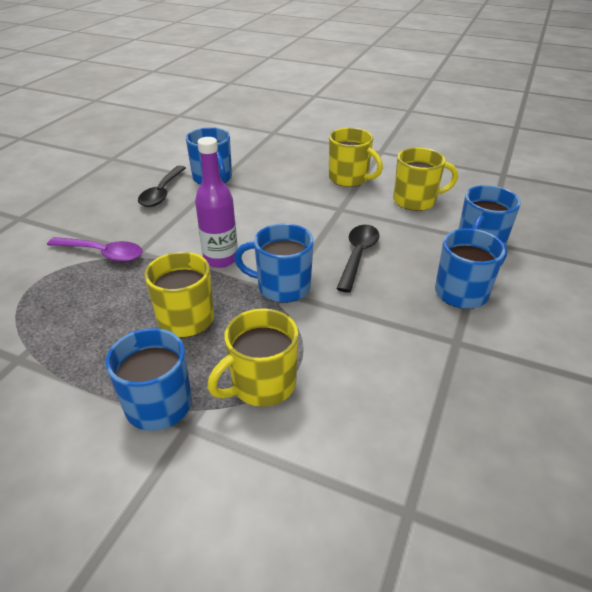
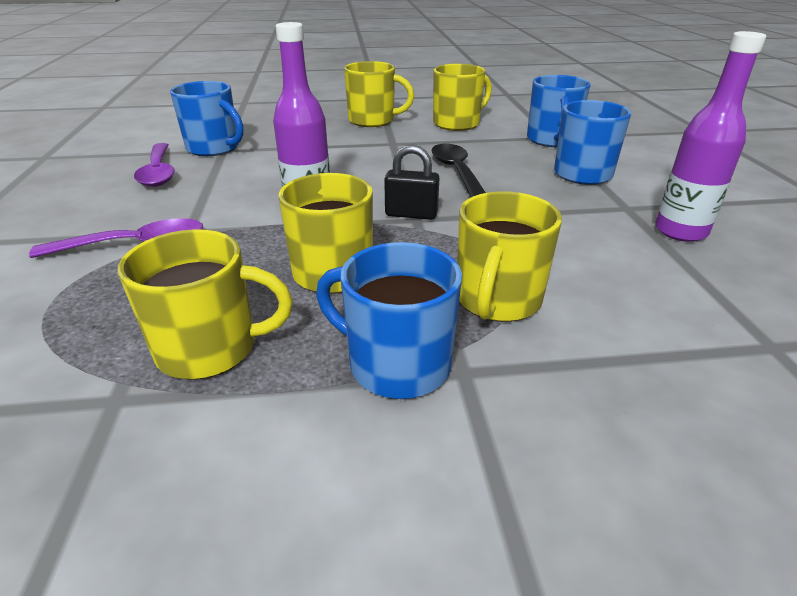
camera: 30 degrees left, 5 degrees down
(79, 347) = (210, 349): none -> yellow mug
(162, 193) = (158, 172): black spoon -> purple spoon
(282, 287) = (411, 214): blue mug -> black padlock
(472, 383) = (680, 231): none -> purple bottle

